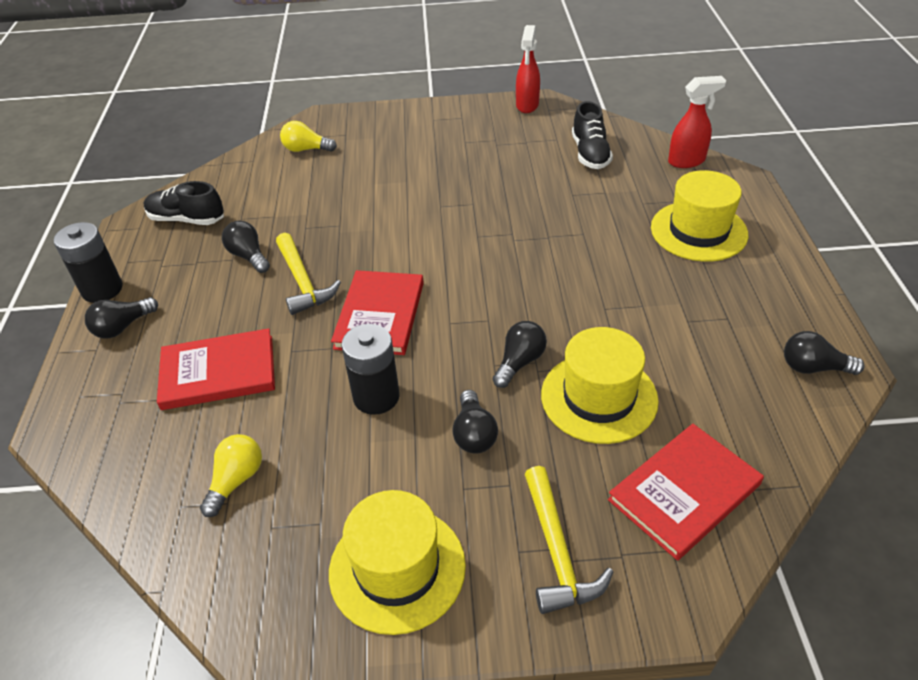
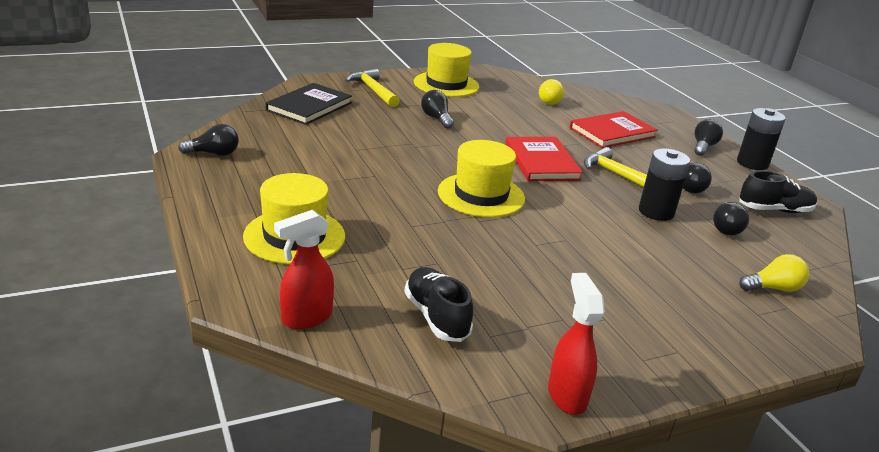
camera: 155 degrees right, 15 degrees down
(376, 397) = (506, 128): black battery -> black battery (656, 212)
(519, 362) = (425, 145): black light bulb -> black light bulb (725, 228)
(599, 397) = (366, 134): yellow hat -> yellow hat (481, 195)
(684, 492) = (309, 106): red book -> black book

